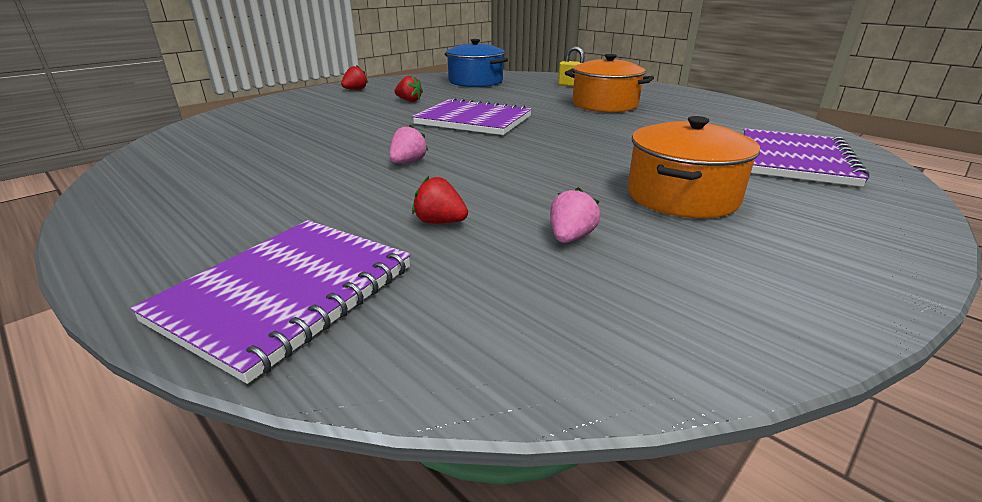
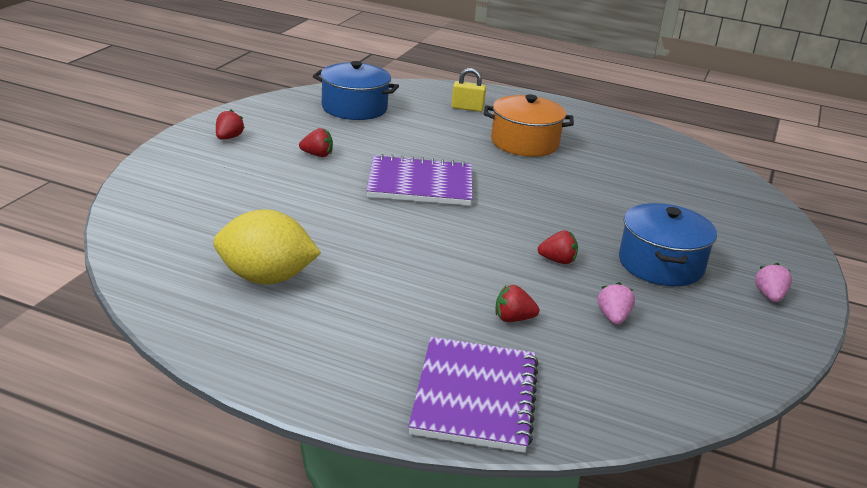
camera: 25 degrees left, 0 degrees up
(243, 163) = (265, 278): none -> yellow lemon
(408, 162) = (420, 255): pink strawberry -> pink strawberry (769, 296)
(552, 180) = (557, 261): none -> red strawberry
(682, 196) = (660, 264): orange pot -> blue pot
(795, 160) = (719, 210): purple notebook -> none

